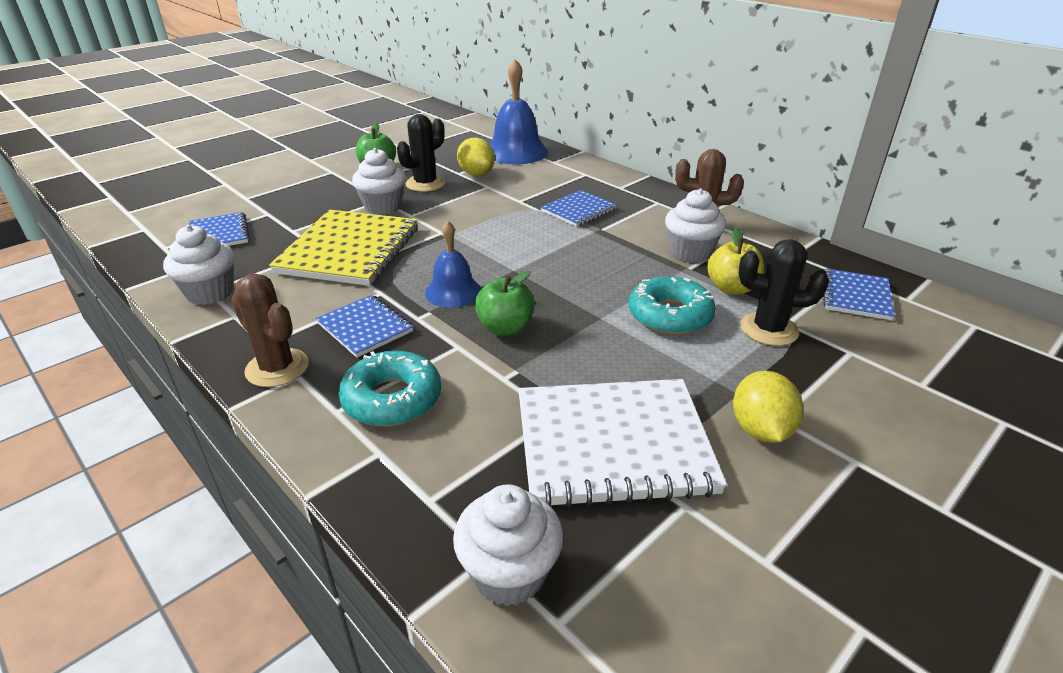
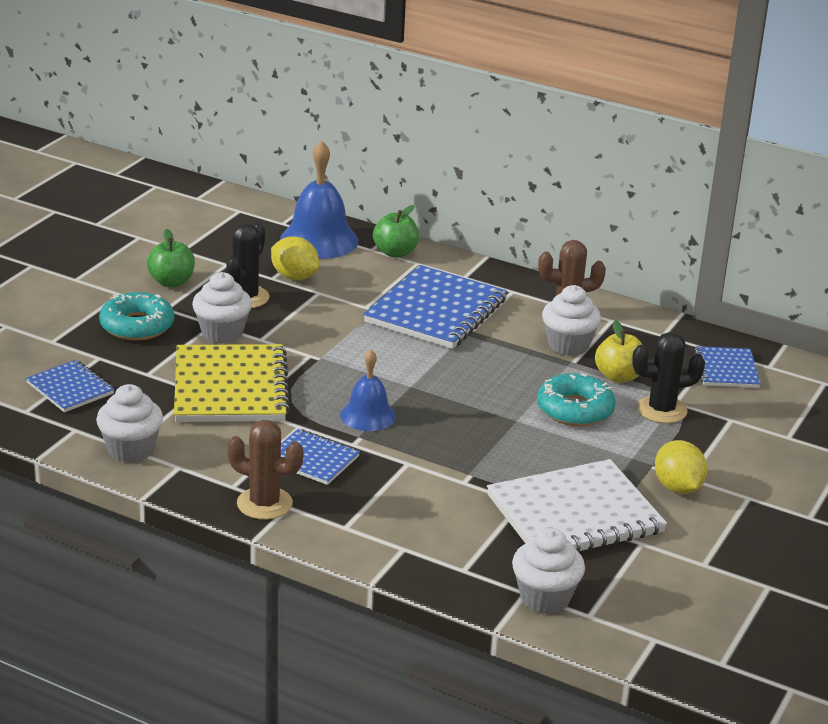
camera: 20 degrees left, 5 degrees down
(392, 399) = (384, 511): turquoise donut -> turquoise donut (137, 326)
(505, 328) = (438, 441): green apple -> green apple (395, 252)
(578, 210) = (436, 311): blue notebook -> blue notebook, size x1.86

